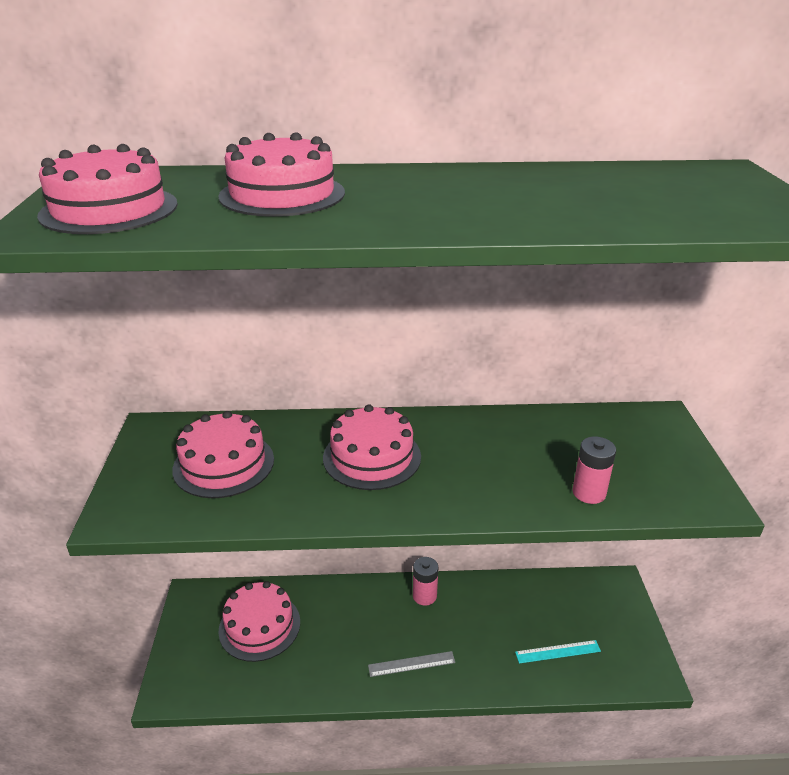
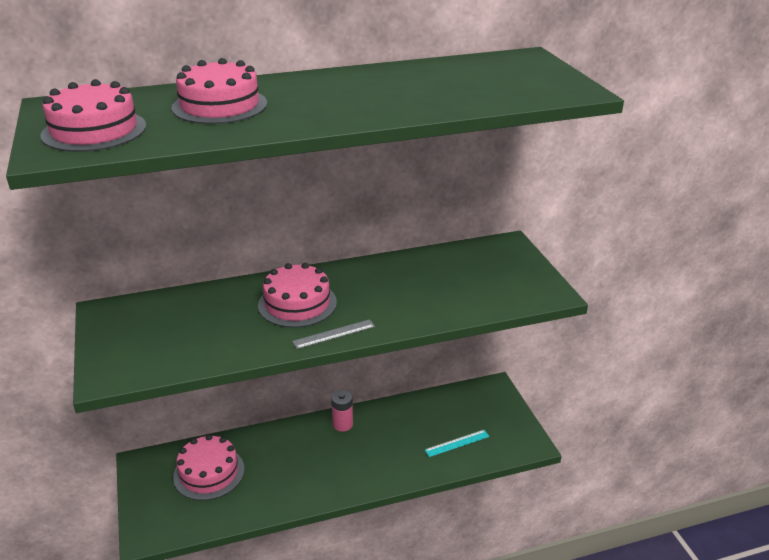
camera: 15 degrees left, 0 degrees up
(223, 464) = (178, 327): pink cake -> none
(411, 664) = (345, 474): grey ruler -> grey ruler (334, 334)
(589, 493) = (466, 303): pink battery -> none

